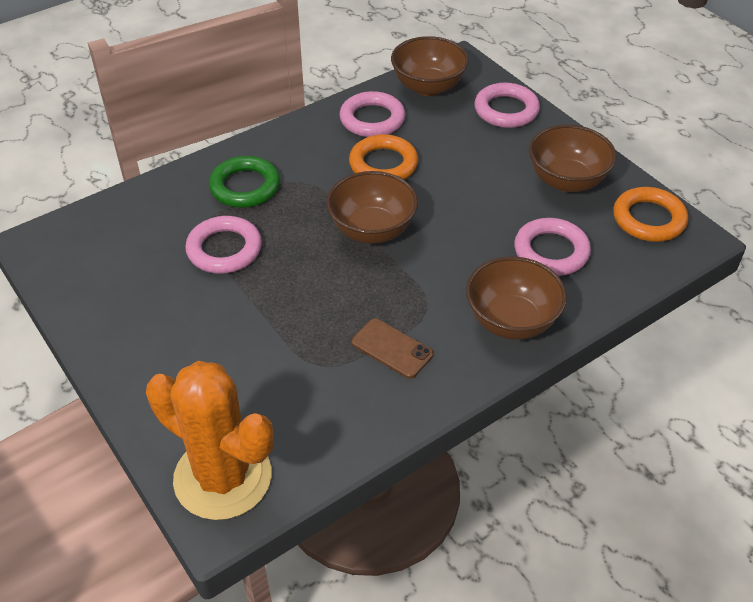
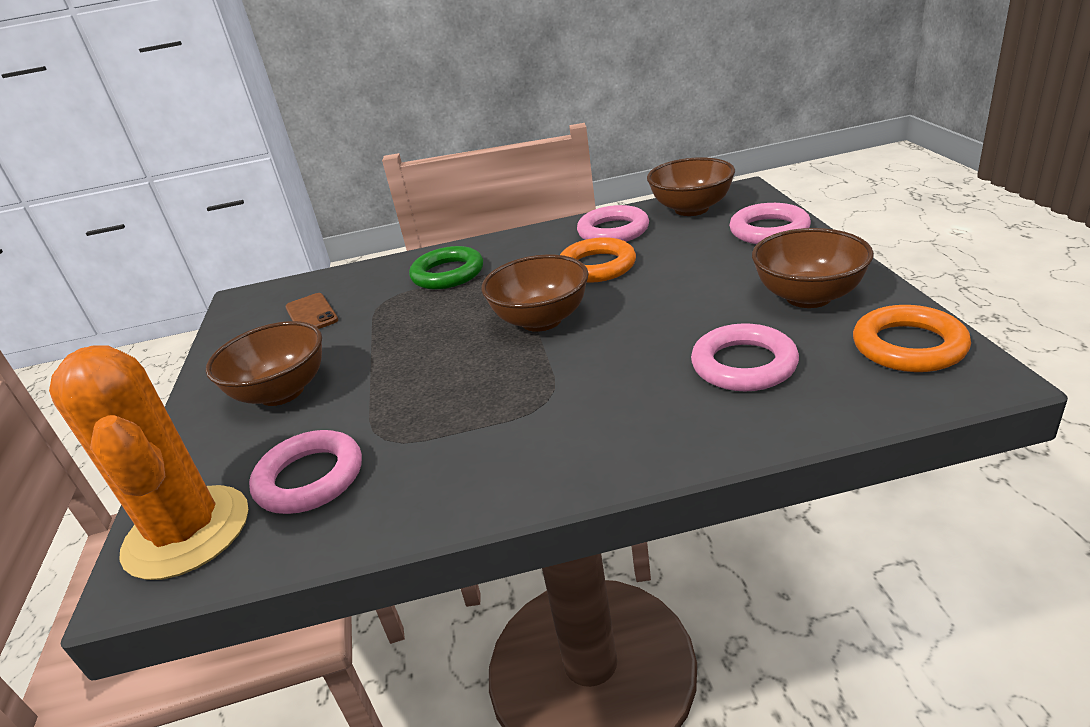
camera: 30 degrees right, 15 degrees down
(224, 249) = (385, 320): pink ring -> pink ring (310, 478)
(392, 348) = (474, 436): brown phone -> brown phone (311, 314)
(511, 321) = (641, 432): brown bowl -> brown bowl (282, 392)

